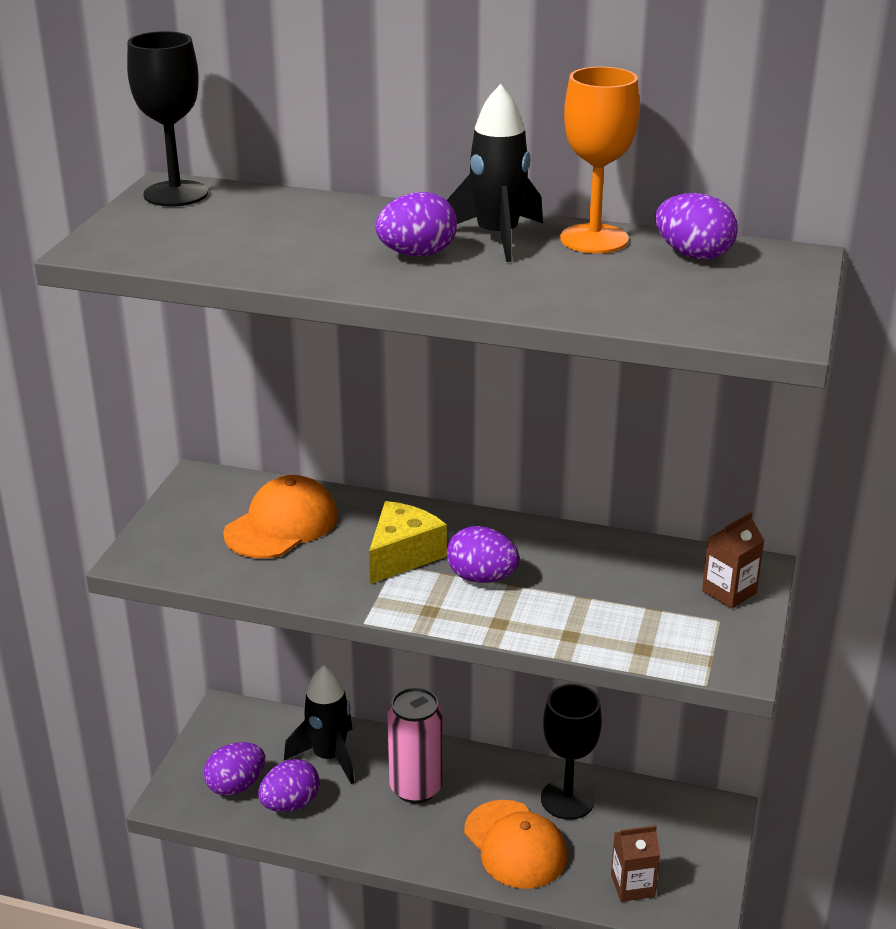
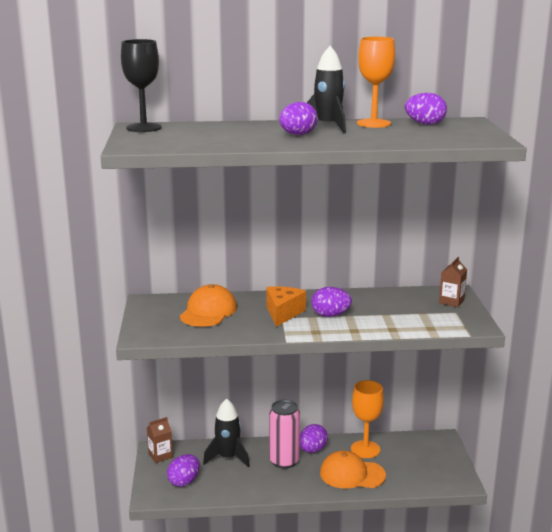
camera: 20 degrees left, 10 degrees down
(290, 804) = (220, 483): purple egg -> purple egg (312, 450)
(403, 555) = (283, 313): yellow cheese -> orange cheese
(515, 845) = (352, 474): orange cap -> orange cap turned 150 degrees clockwise
(567, 799) = (365, 449): black goblet -> orange goblet
(632, 885) = (421, 478): brown carton -> brown carton (160, 455)

